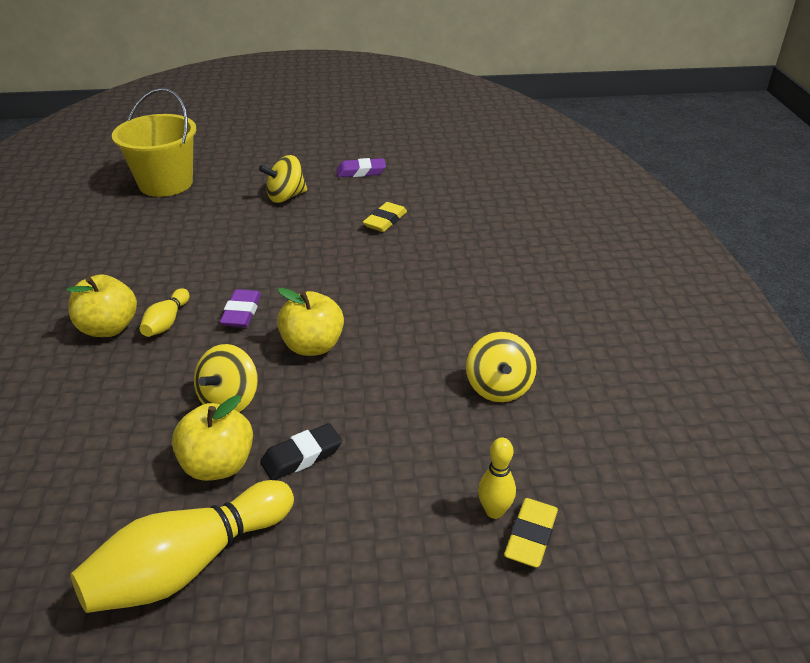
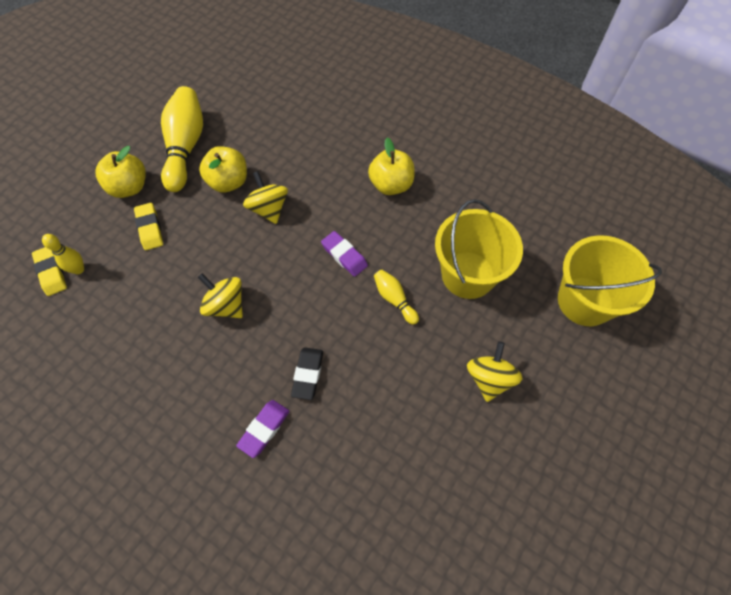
camera: 130 degrees right, 25 degrees up
(167, 322) = (370, 214): yellow bowling pin -> yellow bowling pin (394, 299)
(192, 239) = (468, 275): none -> yellow bucket
(302, 456) = (197, 216): black eraser -> black eraser (308, 374)
(313, 346) = (274, 273): yellow apple -> yellow apple (129, 187)
(361, 172) = (492, 480): purple eraser -> purple eraser (264, 429)
(385, 221) = (382, 429): yellow eraser -> yellow eraser (150, 228)
(498, 387) = (138, 343): yellow spinning top -> yellow spinning top (226, 305)

